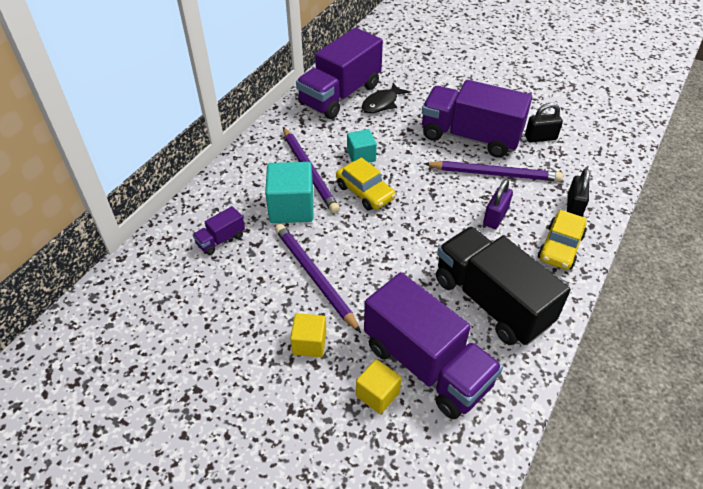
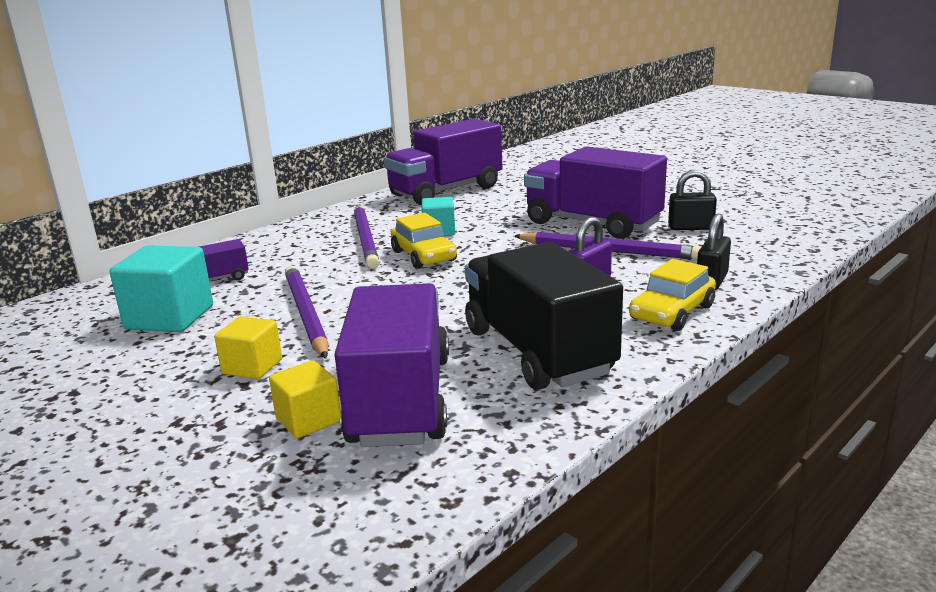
camera: 15 degrees right, 25 degrees down
(291, 207) = (322, 262): turquoise cube -> turquoise cube (170, 317)
(382, 103) = (493, 198): black fish -> none
(426, 365) = (401, 400): purple truck -> purple truck turned 150 degrees counterclockwise

